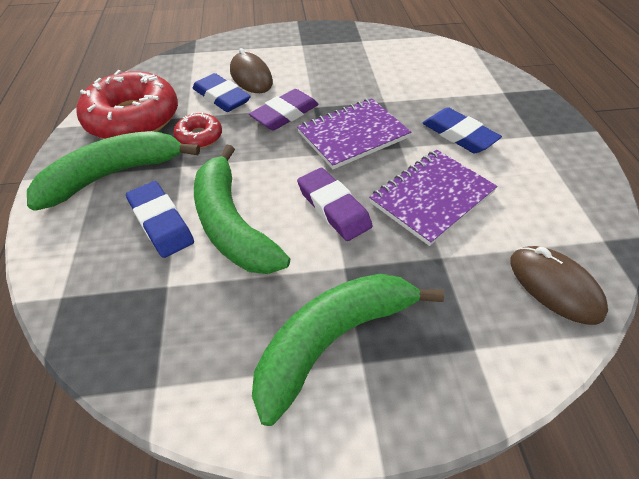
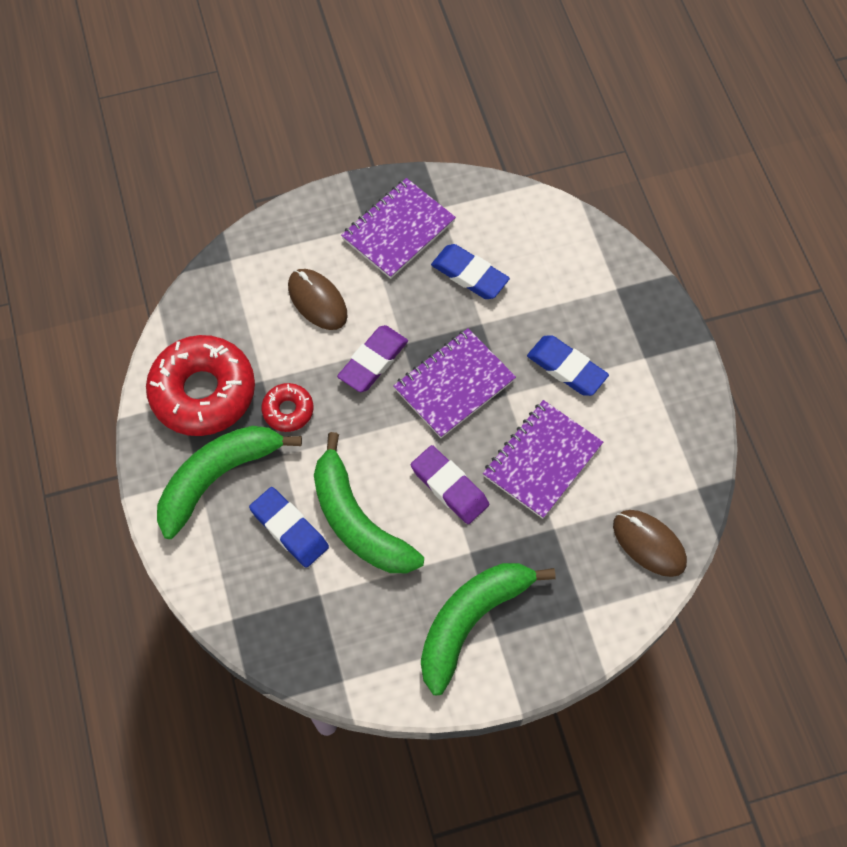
camera: 10 degrees left, 15 degrees up
(221, 97) = (293, 342): blue eraser -> blue eraser (469, 275)
(326, 48) = (398, 230): none -> purple notebook

